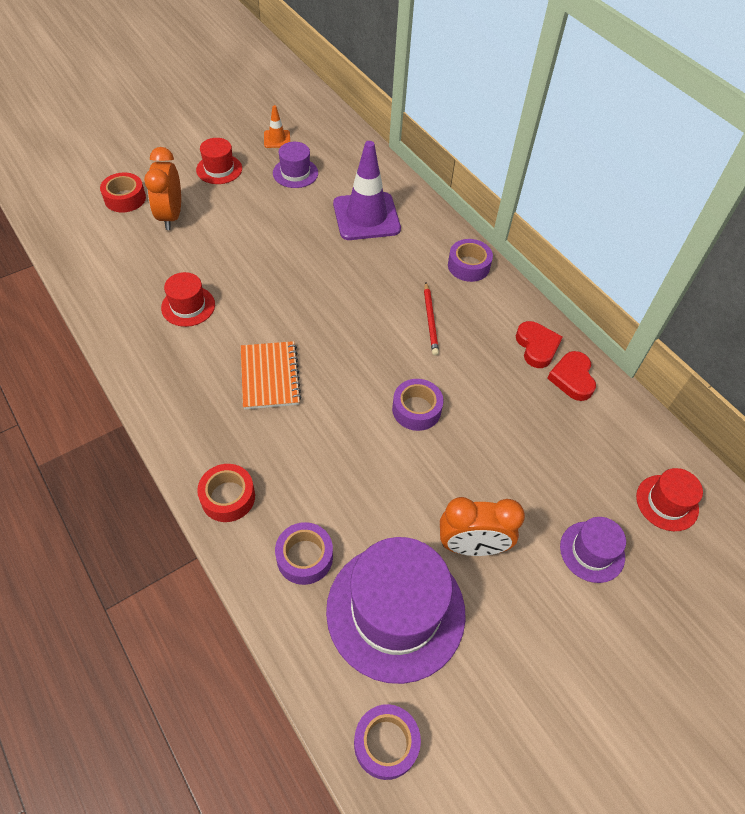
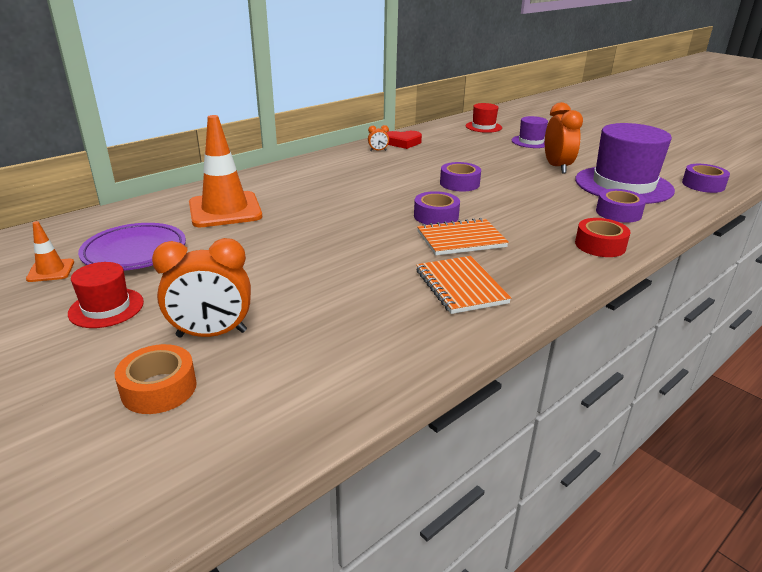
camera: 95 degrees left, 25 degrees down
(125, 198) = (159, 388): red tape -> orange tape
(185, 356) = (460, 287): none -> orange notebook
(188, 306) = (385, 295): red hat -> none
(295, 173) = (135, 252): purple hat -> purple plate
(366, 216) = (225, 210): purple traffic cone -> orange traffic cone
(430, 320) = (363, 181): red pencil -> none
(468, 266) = (294, 169): purple tape -> purple tape (436, 216)
(536, 347) = (378, 150): red heart -> orange clock

